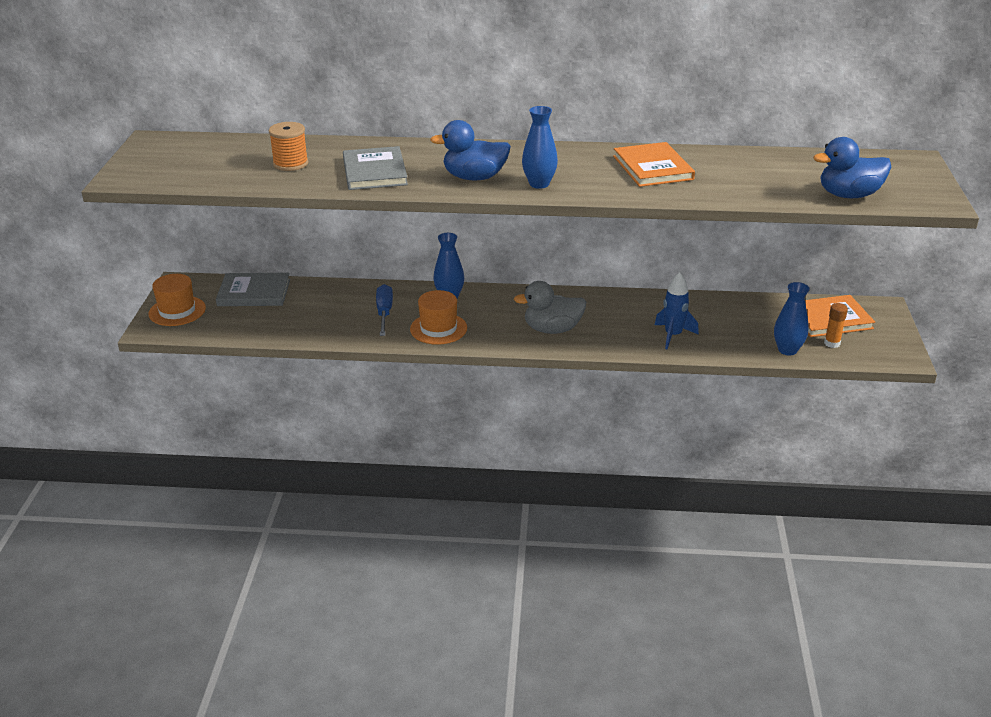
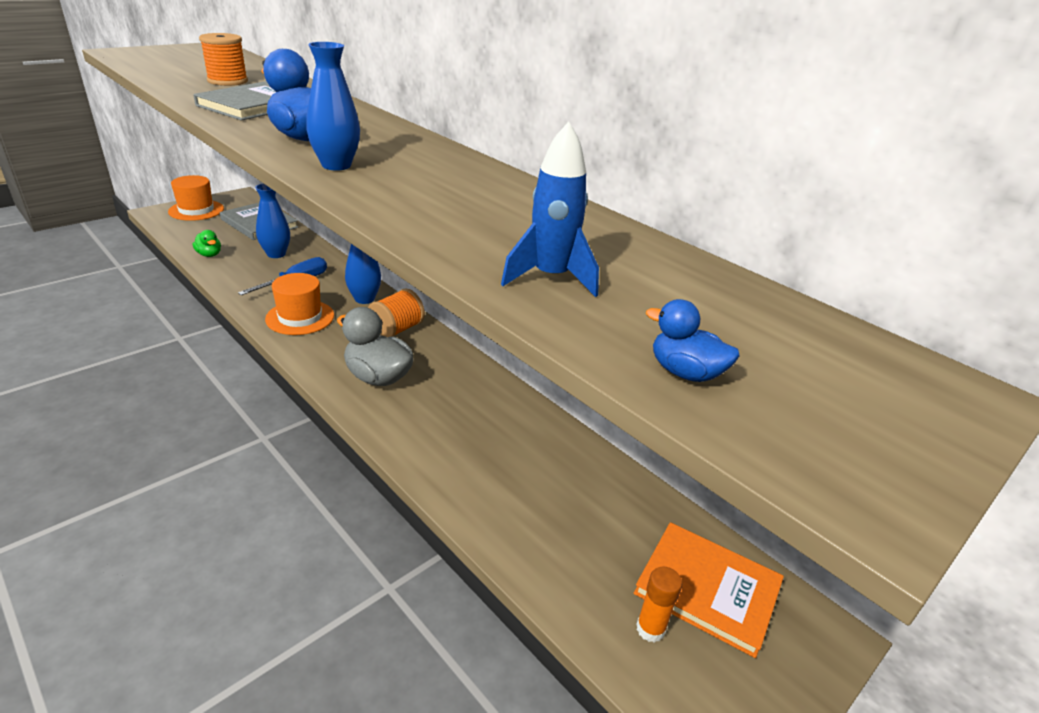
camera: 40 degrees right, 0 degrees up
(279, 331) = (209, 254): none -> green duck
(507, 302) = (396, 330): none -> orange spool
(653, 168) = (491, 205): orange book -> none
(673, 335) = (472, 464): blue rocket -> blue rocket (551, 278)
(787, 350) = (570, 588): blue vase -> blue vase (276, 254)
(849, 195) = (685, 373): blue duck -> blue duck, size x0.53

